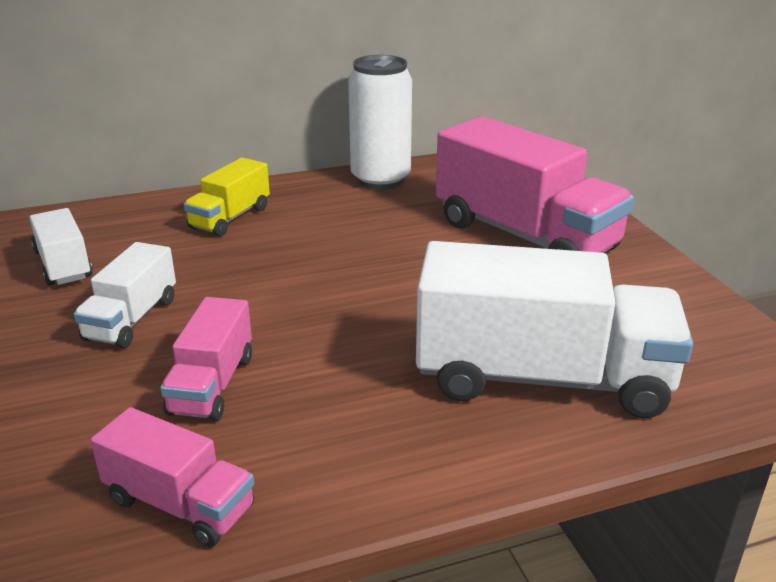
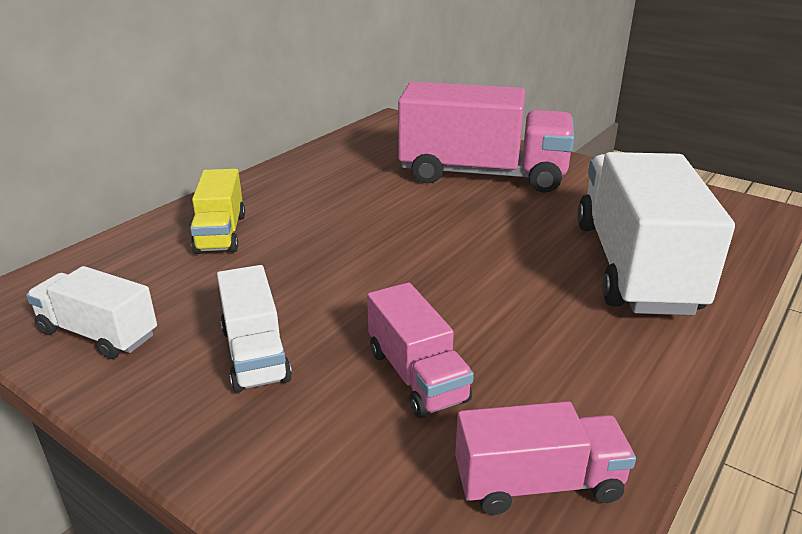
camera: 35 degrees left, 0 degrees up
(380, 179) = (313, 164): white can -> none
(542, 378) = (634, 266): white truck -> white truck turned 60 degrees counterclockwise

